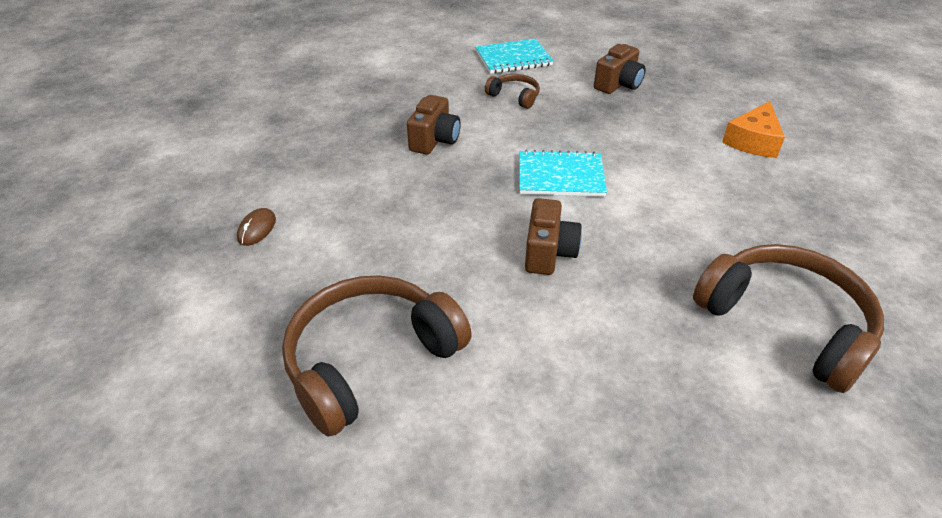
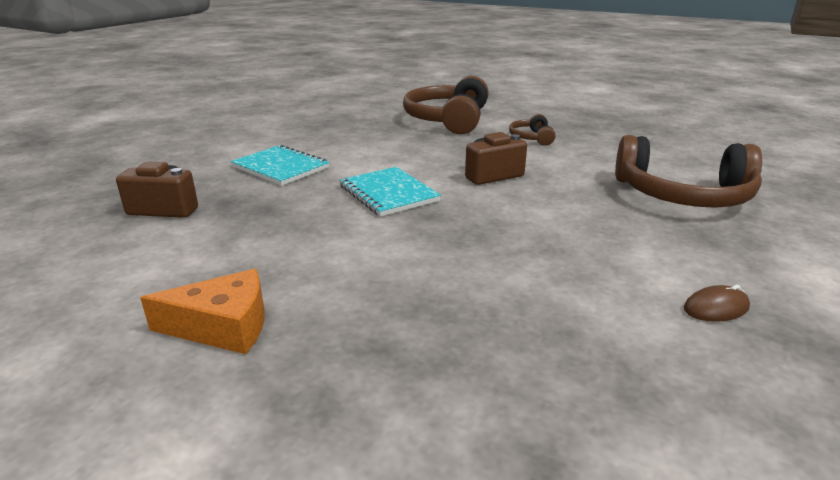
camera: 125 degrees left, 15 degrees down
(434, 140) = (408, 272): brown camera -> none
(513, 58) = (109, 295): turquoise notebook -> turquoise notebook (280, 167)
(514, 96) = (245, 257): brown headphones -> brown headphones (531, 138)
(753, 141) = (247, 145): orange cheese -> orange cheese (223, 326)

